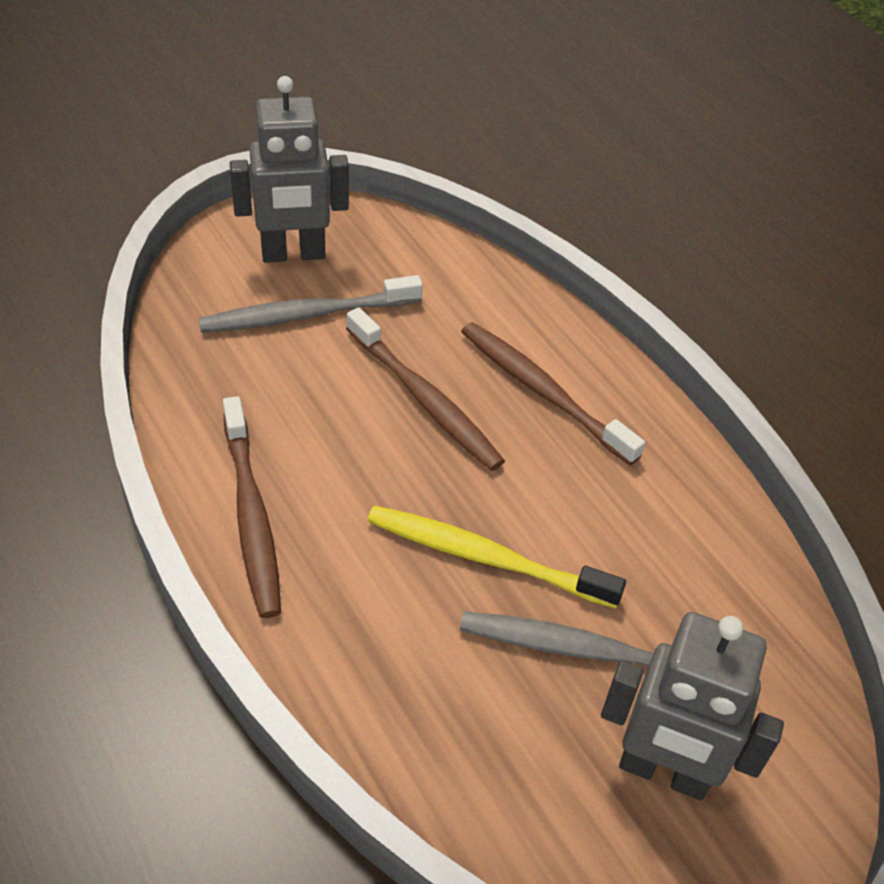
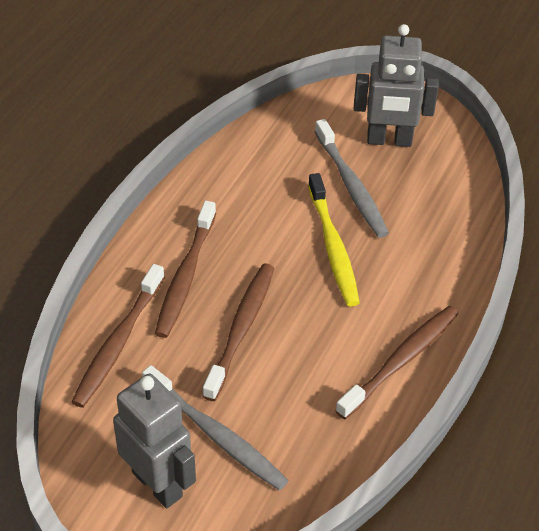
camera: 120 degrees left, 0 degrees up
(487, 299) = (118, 343): none -> brown toothbrush
(663, 772) = (389, 140): grey robot -> grey robot turned 105 degrees clockwise

